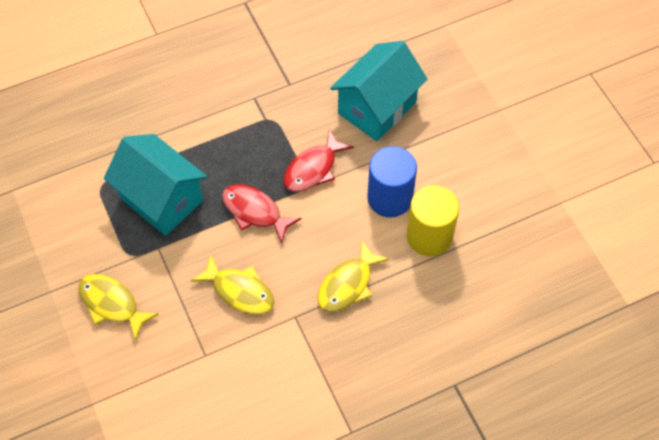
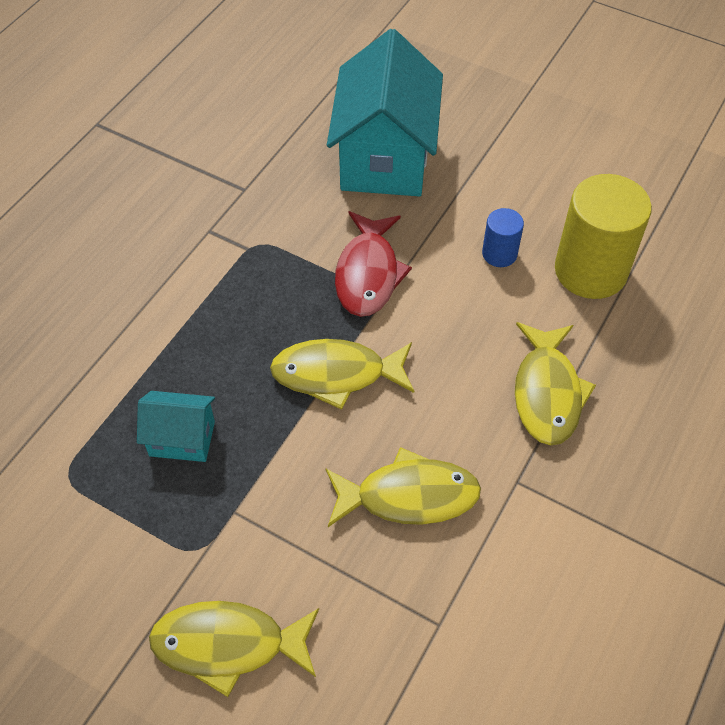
camera: 35 degrees left, 5 degrees down
(161, 199) = (182, 439): turquoise house -> turquoise house, size x0.49
(255, 212) = (336, 374): red fish -> yellow fish
(389, 198) = (499, 254): blue cylinder -> blue cylinder, size x0.49

